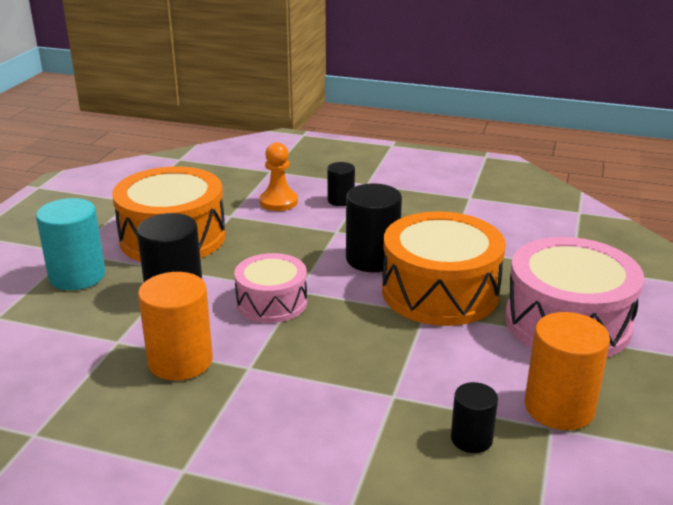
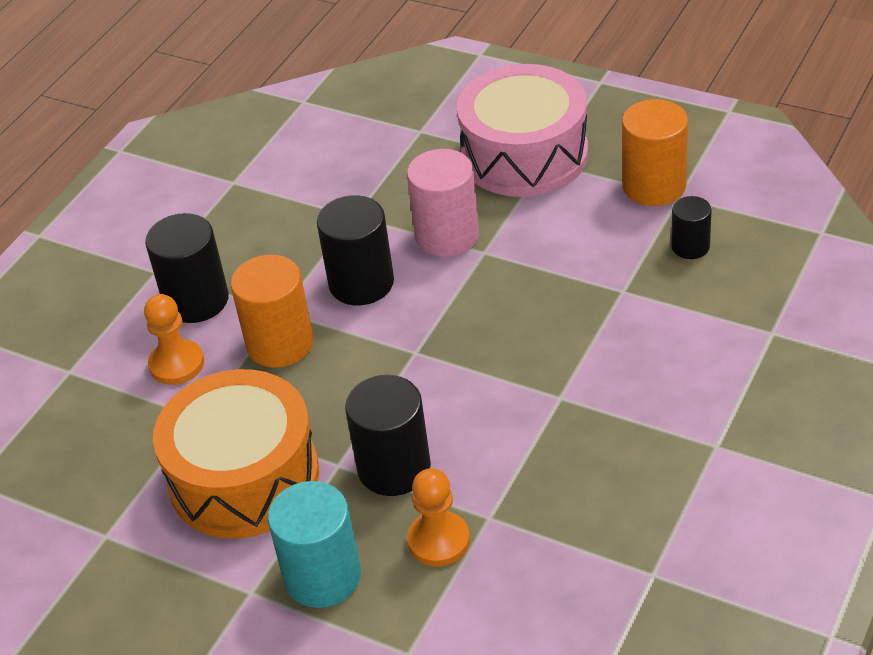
camera: 75 degrees left, 15 degrees up
(98, 320) = (438, 541): none -> orange pawn
(180, 361) = (539, 455): orange cylinder -> orange cylinder (280, 344)
(271, 302) = (436, 376): pink drum -> none
(341, 200) = (196, 300): black cylinder -> black cylinder, size x1.74
(440, 292) = (447, 236): orange drum -> pink cylinder

